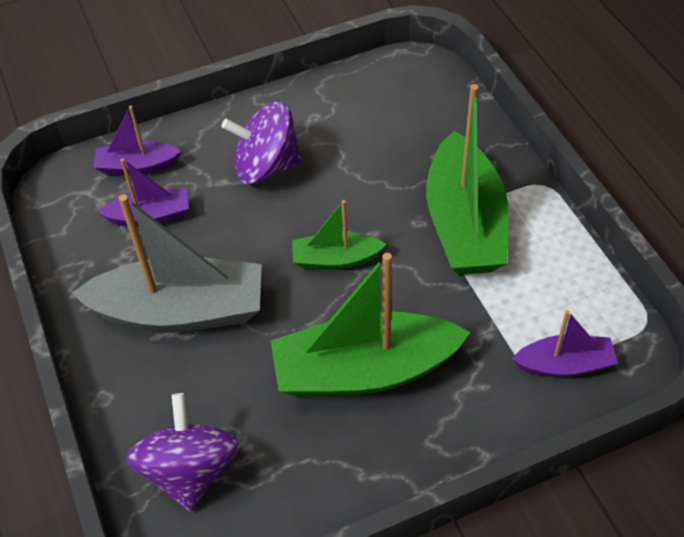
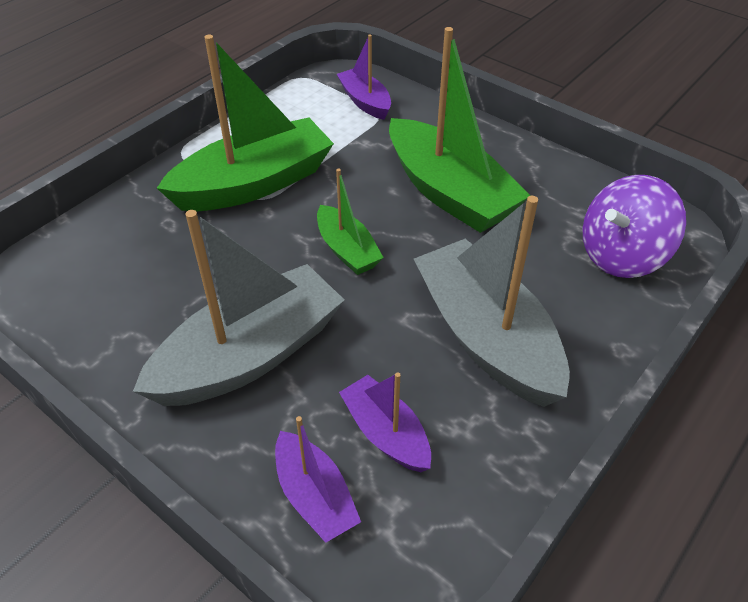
camera: 120 degrees left, 5 degrees down
(266, 167) = (249, 355): purple spinning top -> grey boat

